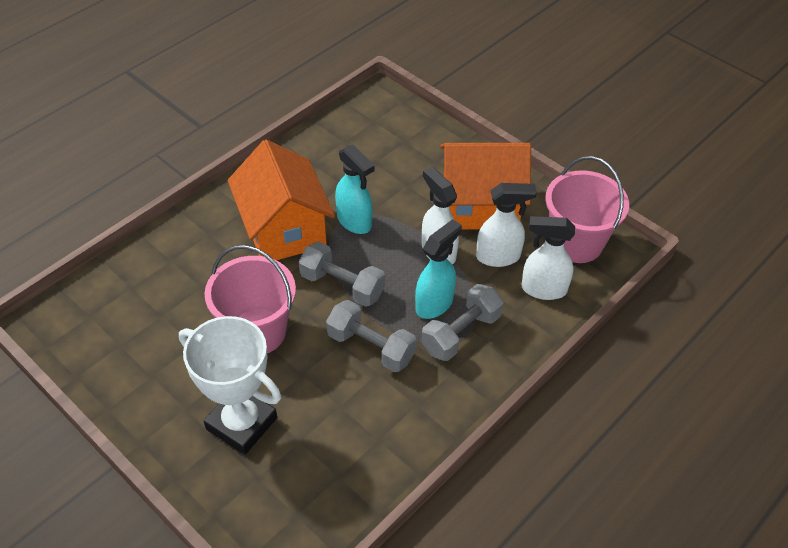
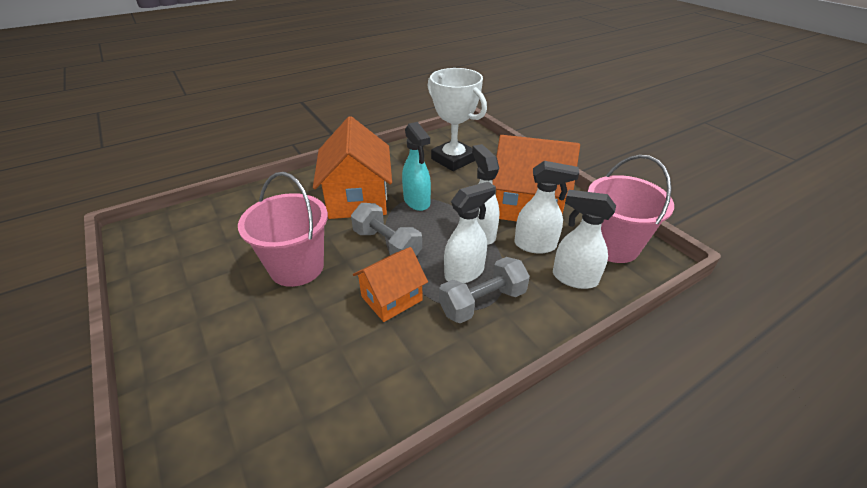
camera: 15 degrees right, 10 degrees down
(241, 423) = (238, 343): white trophy -> white trophy (453, 159)
(371, 347) = (392, 298): grey dumbbell -> orange house
(434, 304) = (465, 272): turquoise spray bottle -> white spray bottle

